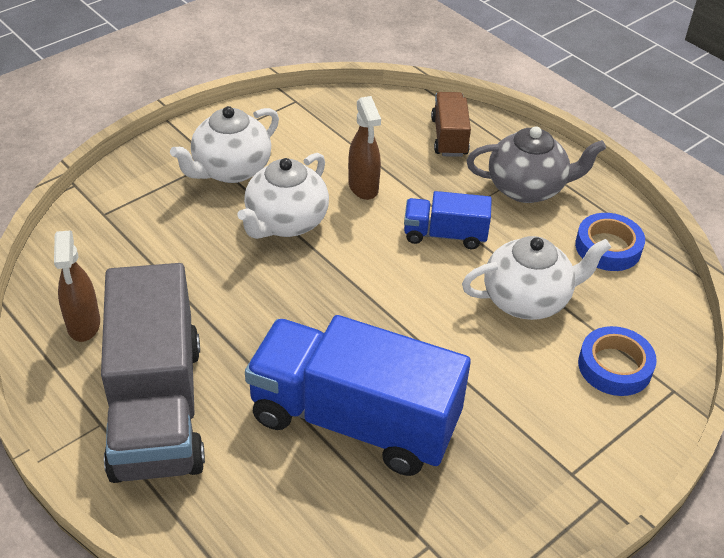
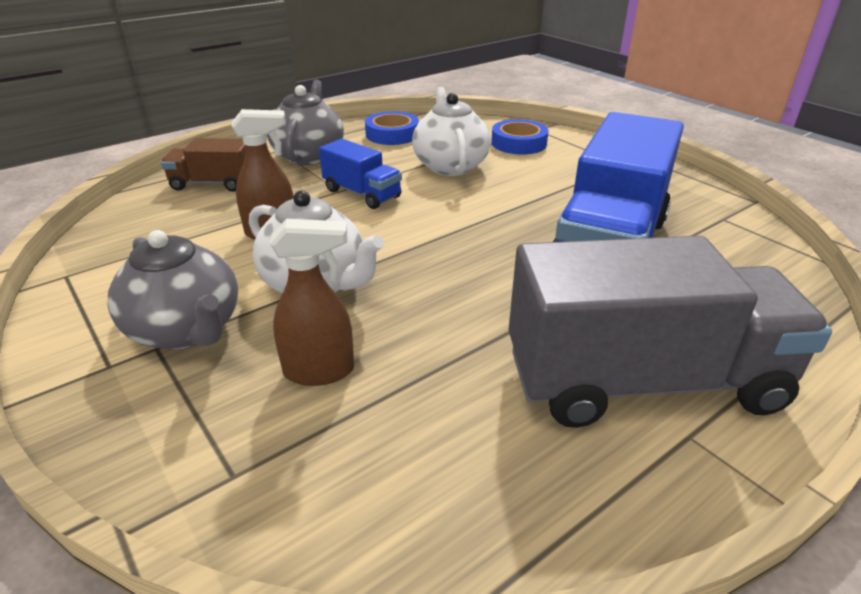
camera: 85 degrees left, 10 degrees down
(83, 325) = (505, 476): brown spray bottle -> brown spray bottle (320, 371)
(230, 170) = (186, 330): white teapot -> grey teapot
(445, 235) = (362, 194): blue truck -> blue truck turned 60 degrees counterclockwise

